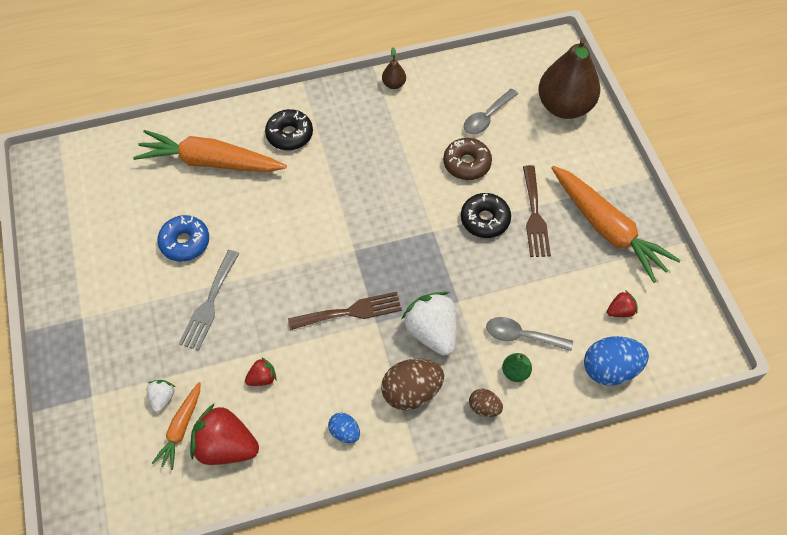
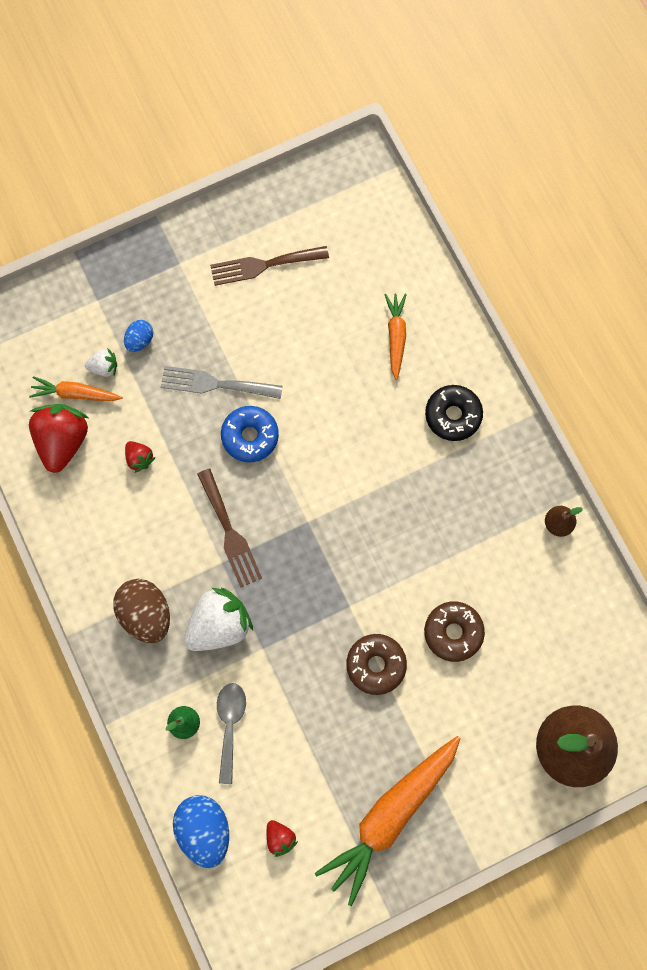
camera: 80 degrees right, 15 degrees up
(185, 242) = (285, 339): blue donut -> blue donut (250, 436)
(210, 162) = (396, 337): orange carrot -> orange carrot, size x0.51
(344, 432) = (92, 553): blue egg -> blue egg (140, 340)
(484, 407) = (139, 694): brown egg -> none
(485, 220) = (376, 665): black donut -> brown donut
(487, 117) = (530, 648): grey spoon -> none
(534, 215) = (393, 724): brown fork -> brown fork (263, 265)

